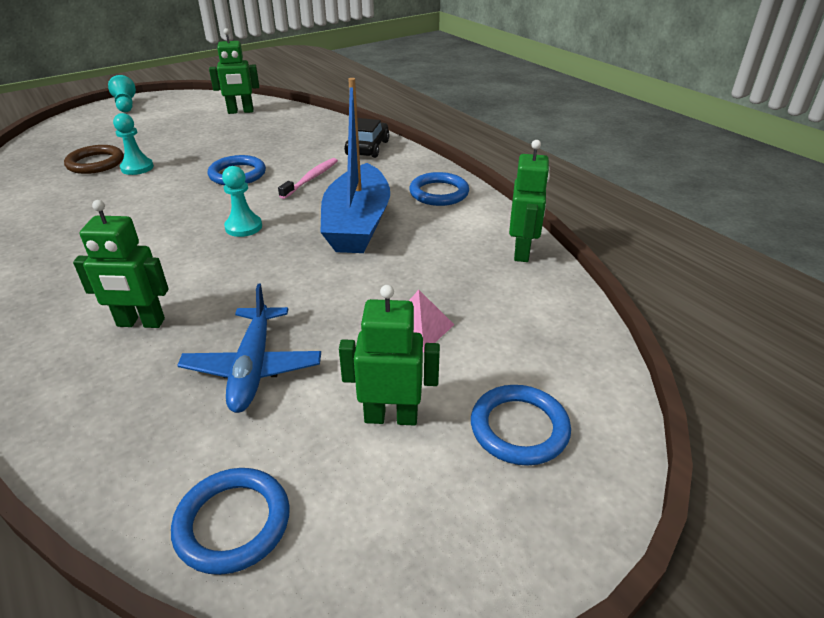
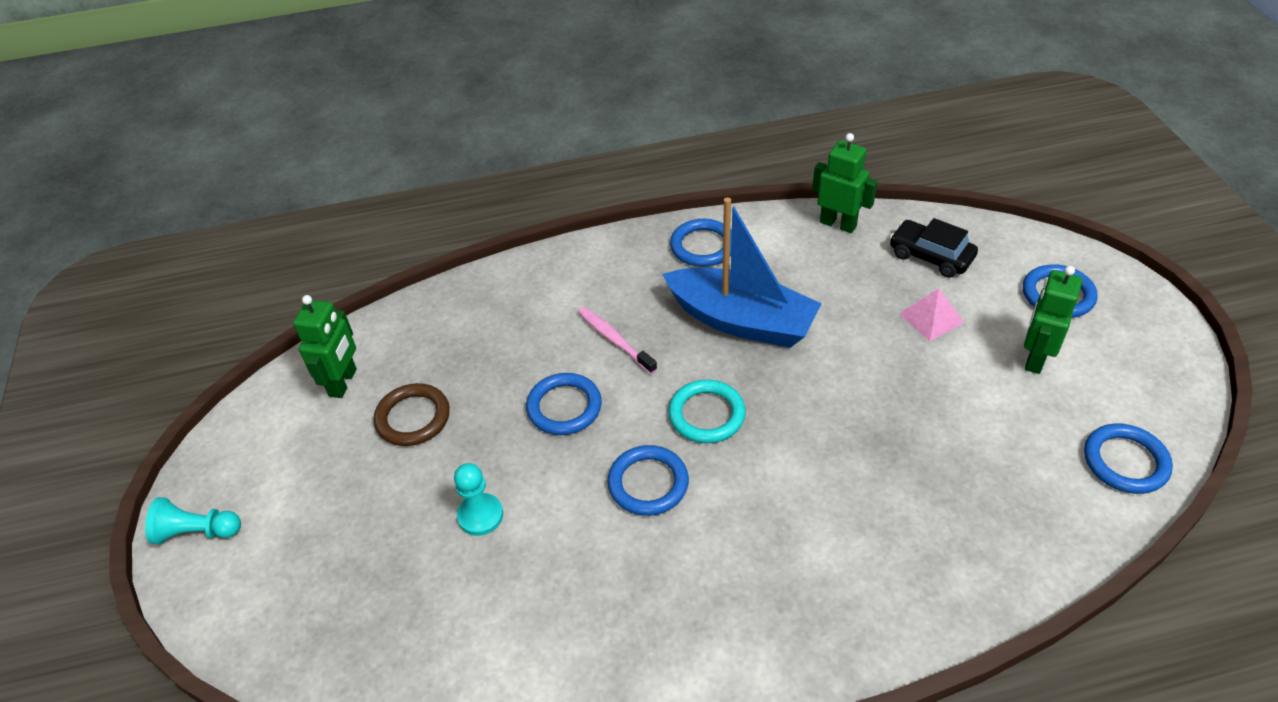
camera: 65 degrees left, 10 degrees up
(95, 163) = (432, 568): brown ring -> brown ring (413, 418)
(140, 323) = (869, 514): green robot -> none
(169, 216) = (648, 483): none -> blue ring
(243, 227) = (706, 414): turquoise pawn -> turquoise ring
(253, 367) = (959, 433): blue plane -> none
(367, 148) = (557, 276): black car -> black car (930, 256)

